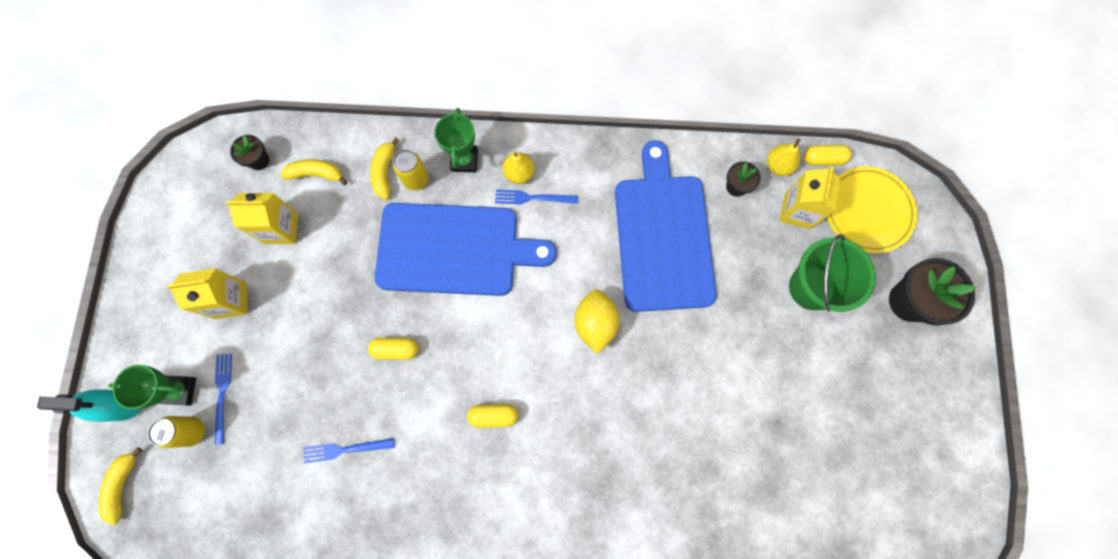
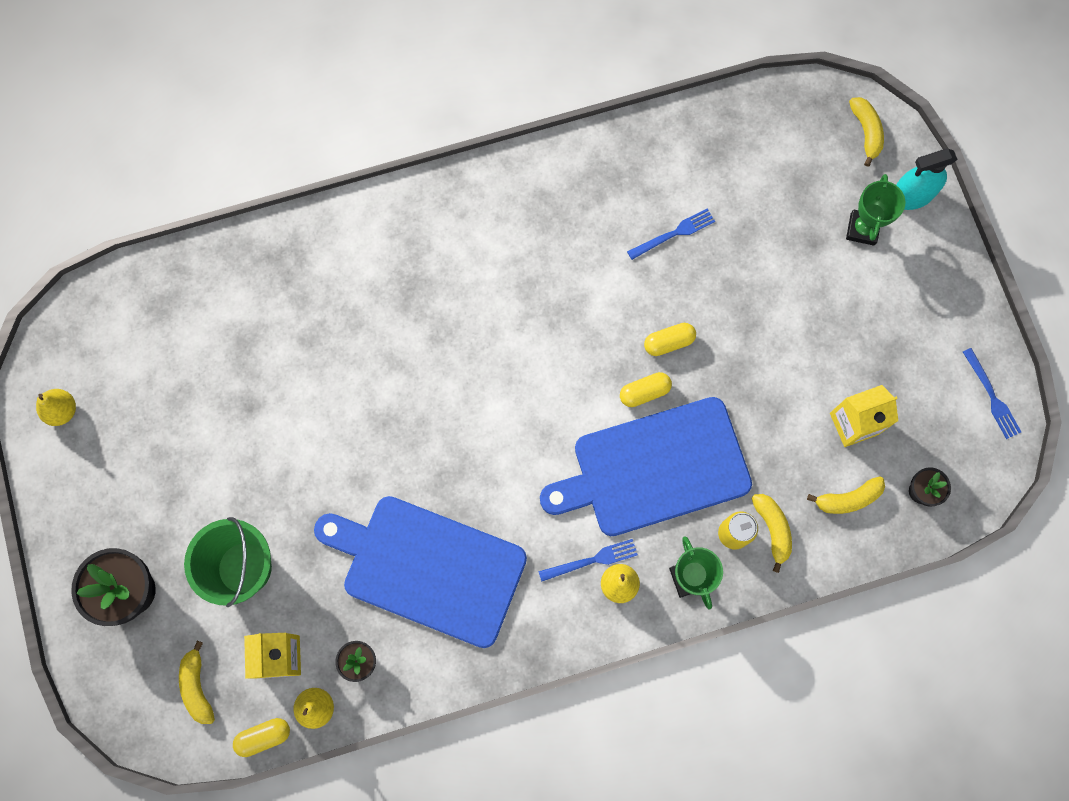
camera: 160 degrees right, 0 degrees up
(180, 390) = (862, 229): green trophy -> green trophy turned 60 degrees counterclockwise
(193, 431) = (828, 198): yellow can -> none
(222, 394) = (819, 240): blue fork -> blue fork (992, 396)
(230, 300) = (863, 330): yellow carton -> none
(493, 416) = (542, 314): yellow capsule -> yellow capsule (644, 392)
(595, 324) = (471, 443): yellow lemon -> none
(663, 236) = (428, 568): blue cutting board -> blue cutting board turned 135 degrees clockwise
(867, 211) = (197, 686): yellow plate -> yellow banana
(949, 482) = (62, 411): none -> yellow pear

